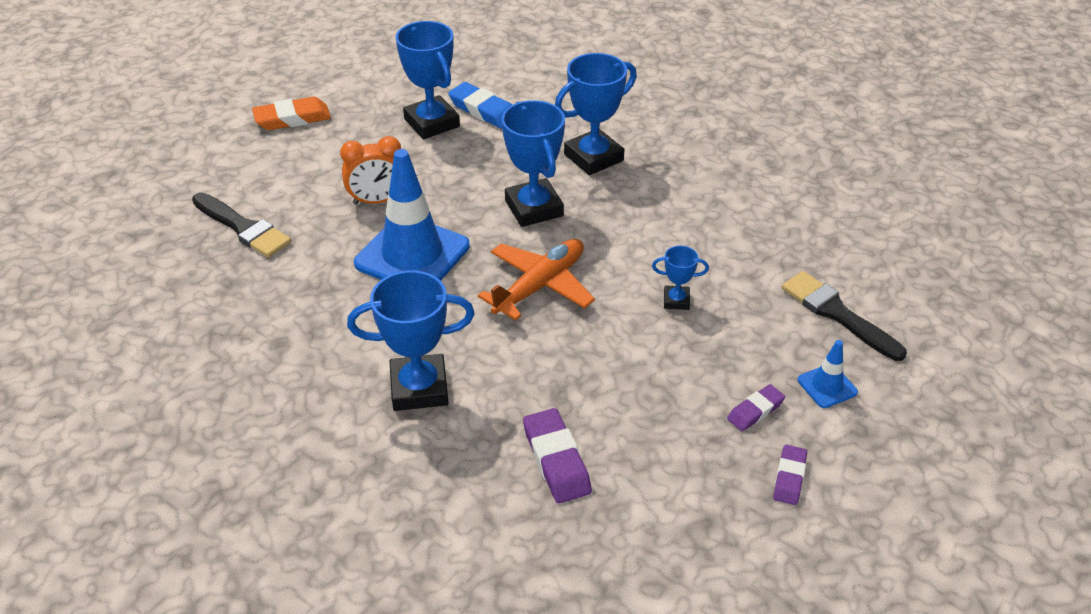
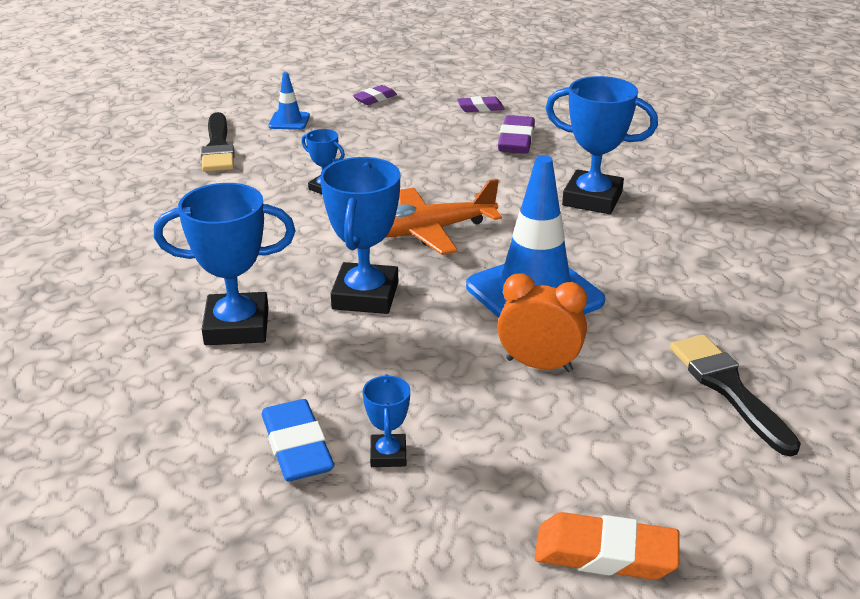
camera: 150 degrees left, 10 degrees down
(432, 123) = (388, 455): blue trophy -> blue trophy, size x0.50
(755, 411) = (354, 124): purple eraser -> purple eraser (480, 108)

